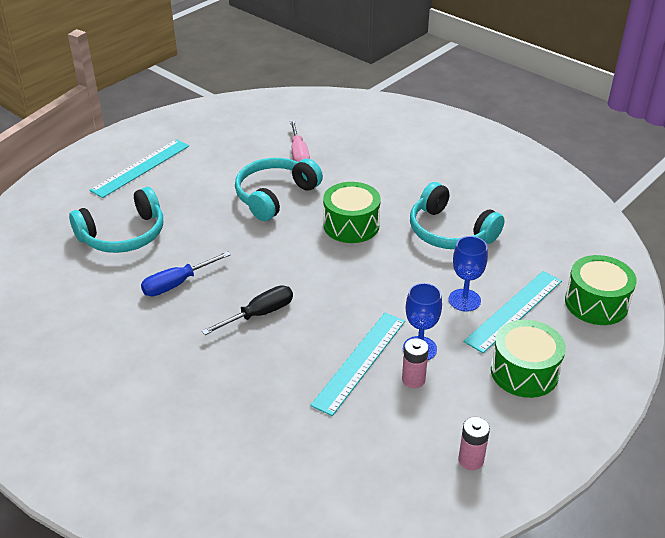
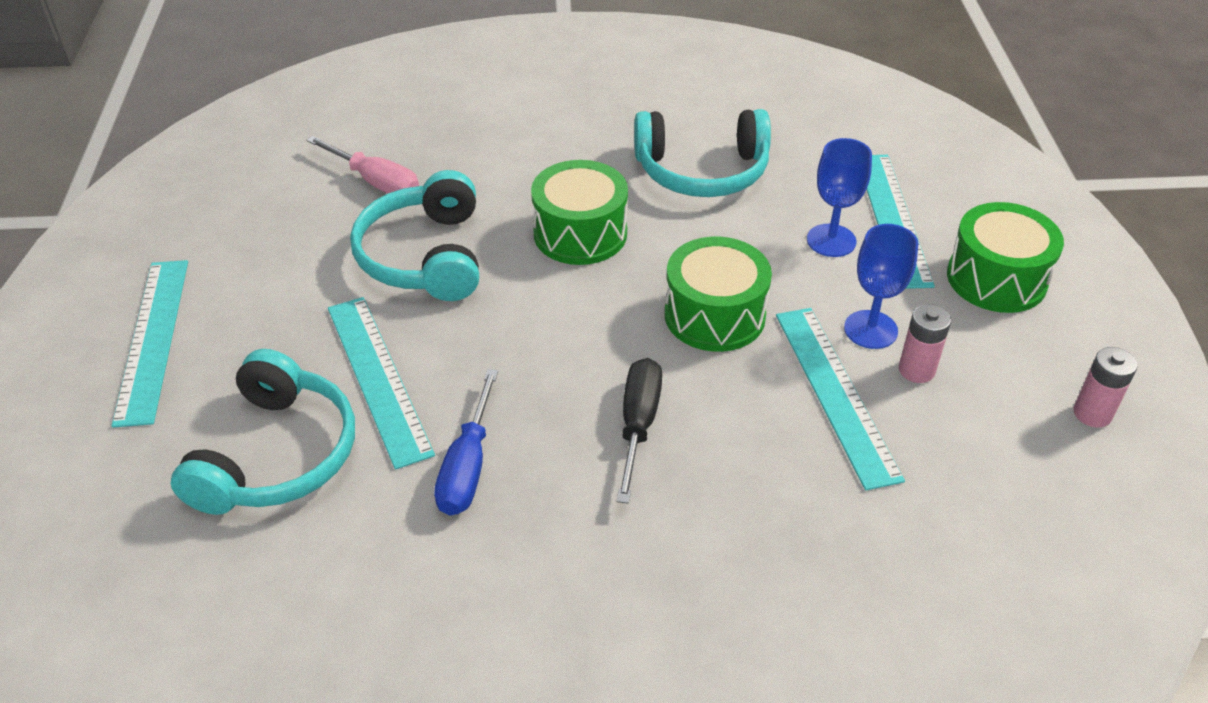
camera: 45 degrees left, 5 degrees up
(192, 231) = (378, 378): none -> turquoise ruler
(596, 303) = (948, 159): green drum -> green drum (714, 315)

